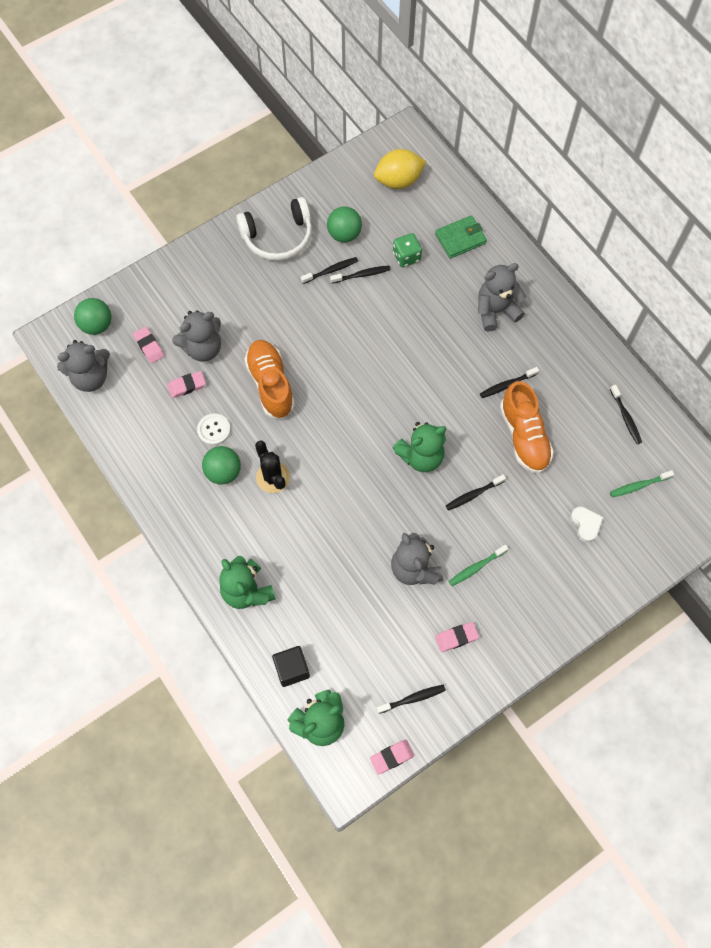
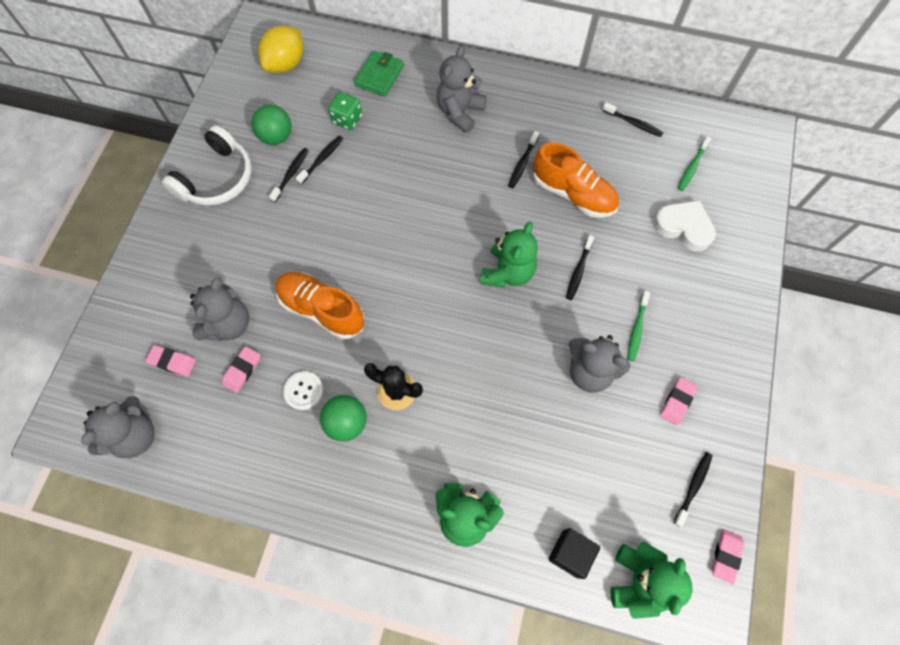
camera: 40 degrees left, 0 degrees up
(97, 325) = (100, 381): green ball -> none
(585, 524) = (683, 227): white heart -> white heart, size x1.59

